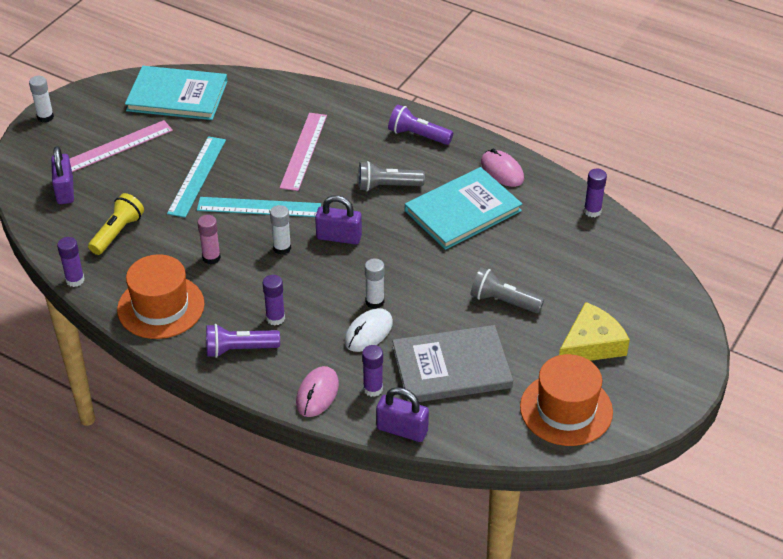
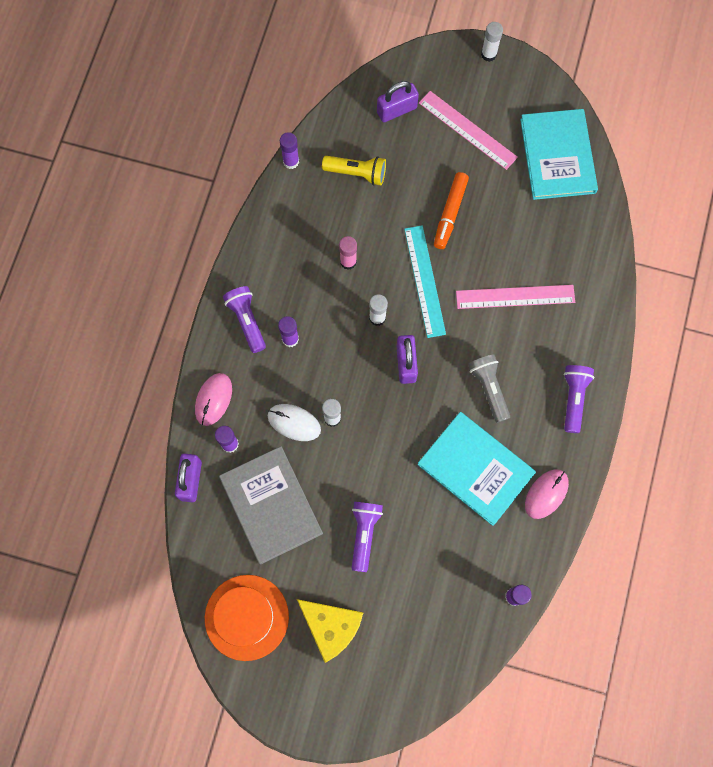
camera: 75 degrees right, 30 degrees up
(161, 307) = (278, 241): orange hat -> none
(197, 176) = (450, 213): turquoise ruler -> orange marker
(317, 394) = (213, 399): pink mouse -> pink mouse turned 75 degrees counterclockwise
(503, 301) = (364, 534): grey flashlight -> purple flashlight

